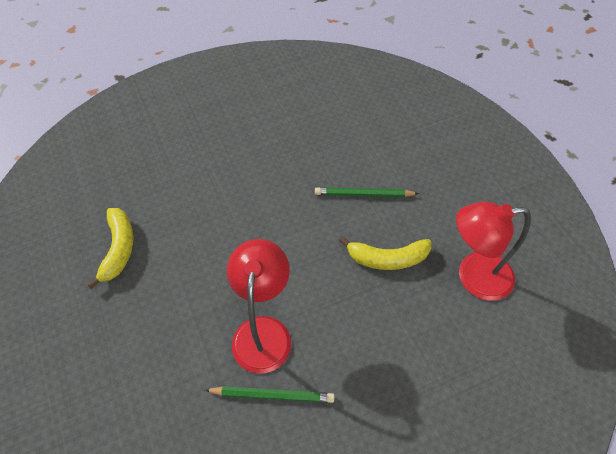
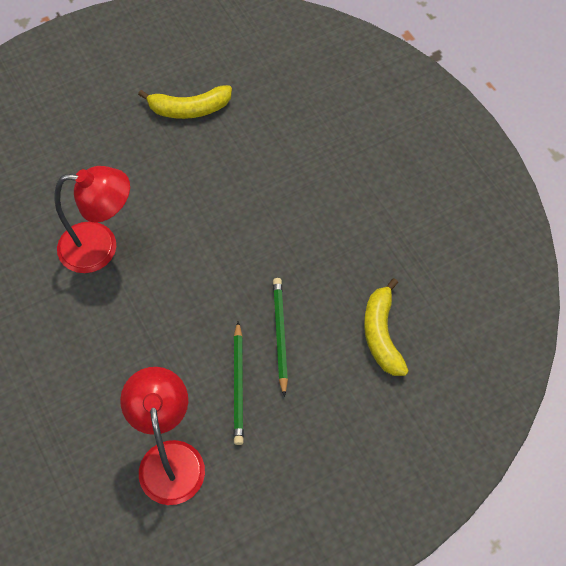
camera: 85 degrees right, 5 degrees up
(272, 395) = (36, 262): green pencil -> green pencil (238, 385)
(387, 258) = (190, 362): yellow banana -> yellow banana (382, 334)

